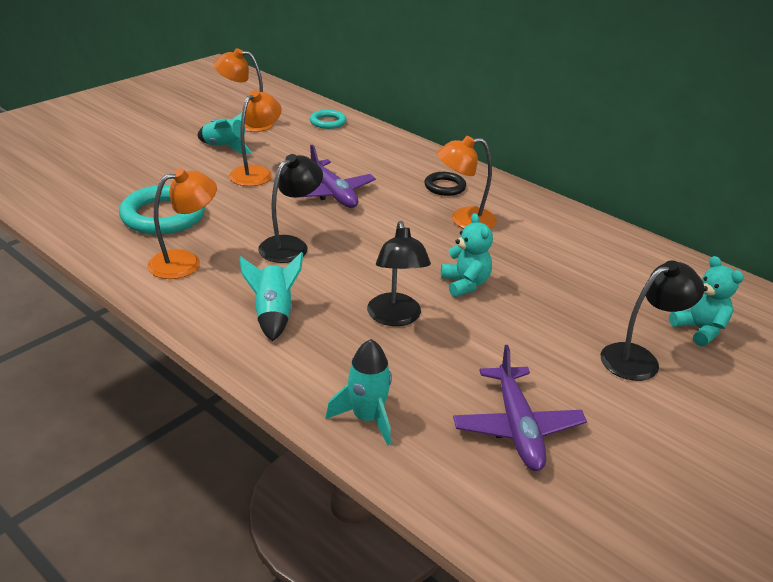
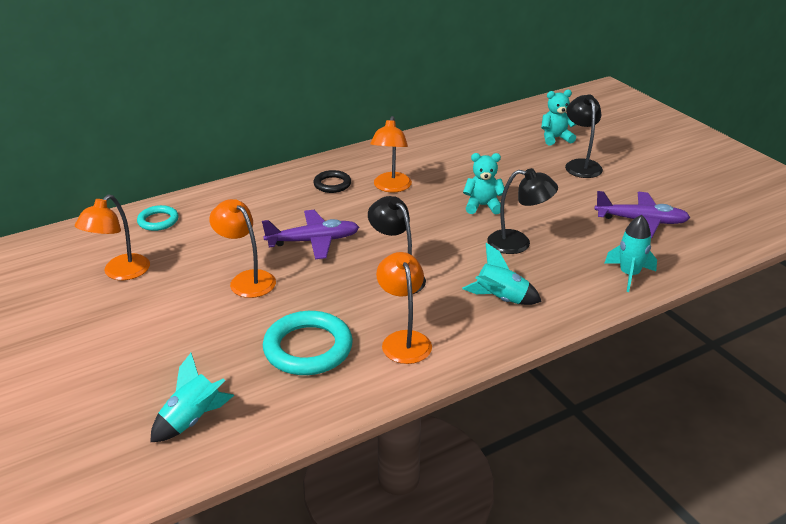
camera: 70 degrees left, 0 degrees up
(225, 147) = (173, 293): turquoise rocket -> turquoise rocket (192, 419)

